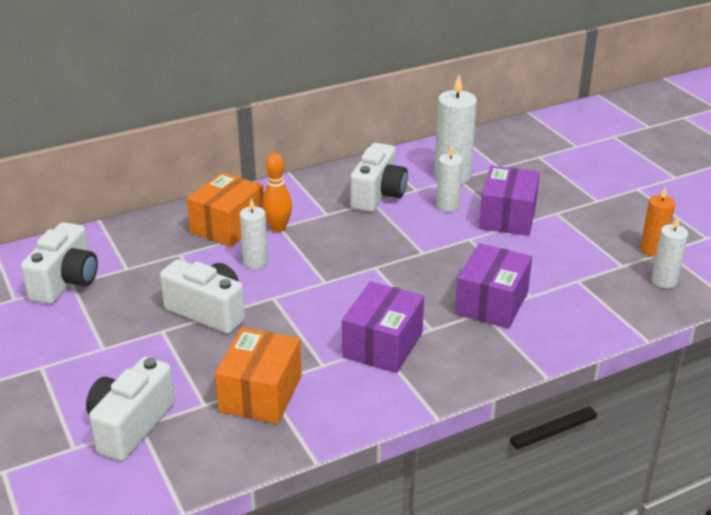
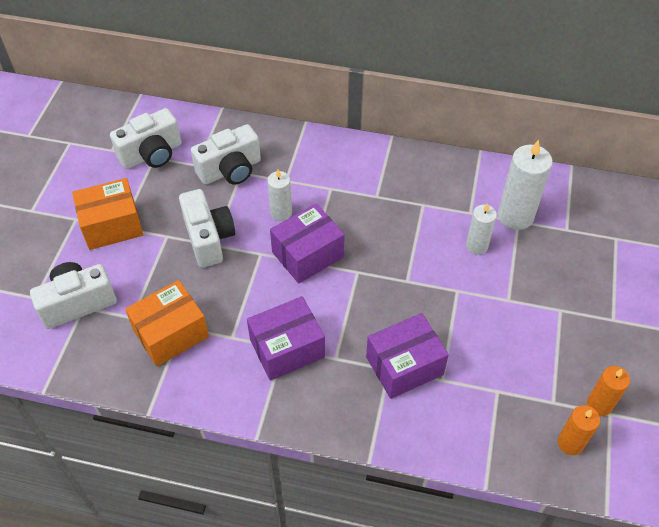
camera: 40 degrees right, 20 degrees up
(228, 226) = (296, 165): orange box -> orange box (112, 225)
(278, 228) = (328, 189): orange bowling pin -> none
(378, 195) = (434, 200): white camera -> white camera (230, 170)
(507, 217) = (513, 288): purple box -> purple box (307, 254)
(664, 281) = (570, 443): white candle -> orange candle

